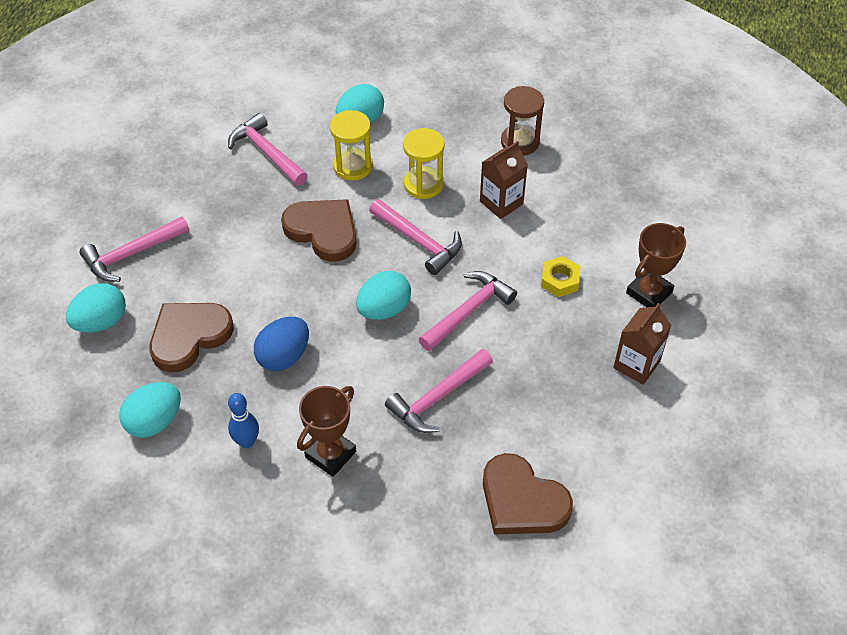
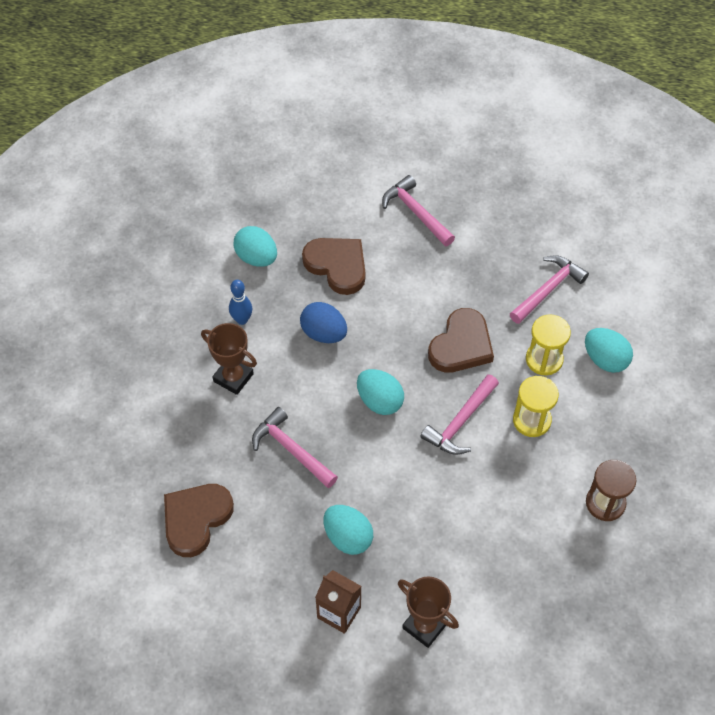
camera: 85 degrees right, 5 degrees up
(101, 322) = (345, 206): turquoise egg -> turquoise egg (348, 537)
(468, 311) = (385, 468): pink hammer -> none
(501, 202) = (519, 489): brown carton -> none
(560, 280) = (430, 544): yellow nut -> none

